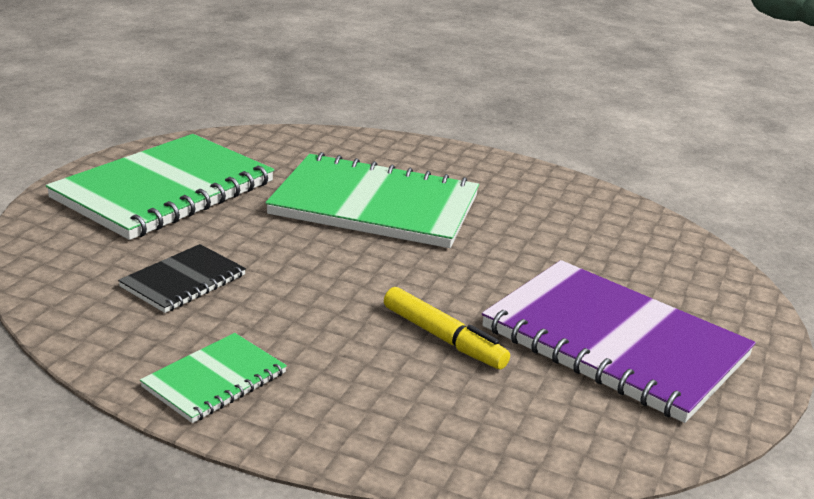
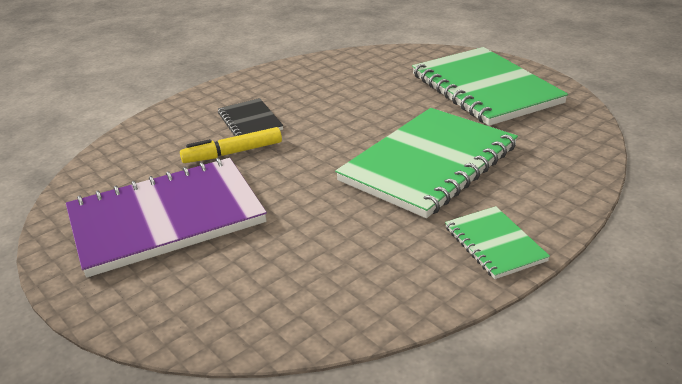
camera: 120 degrees right, 5 degrees up
(183, 281) = (356, 86): black notebook -> black notebook (250, 121)
(215, 380) = (256, 86): green notebook -> green notebook (494, 244)

